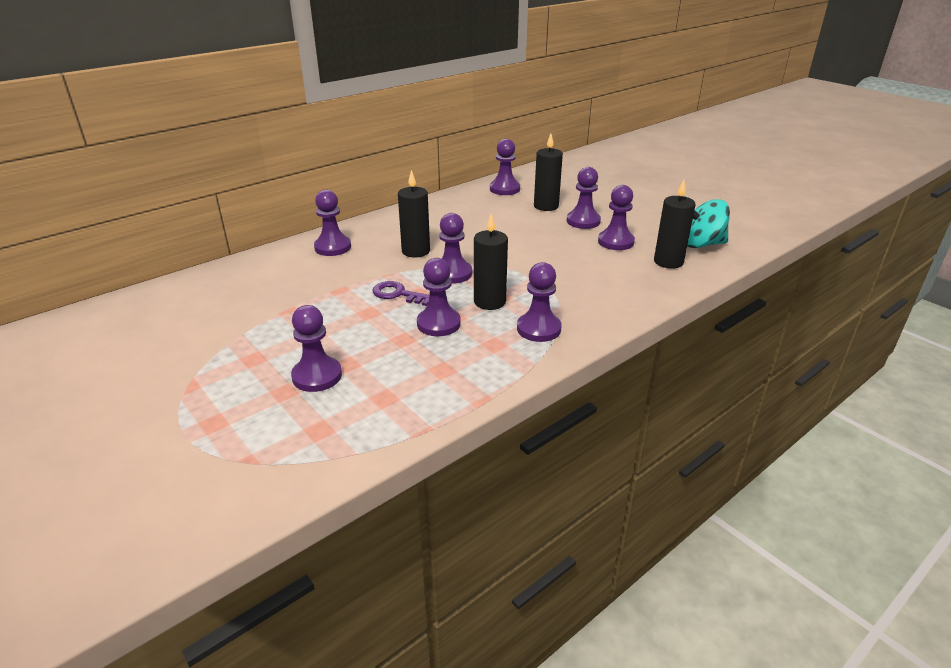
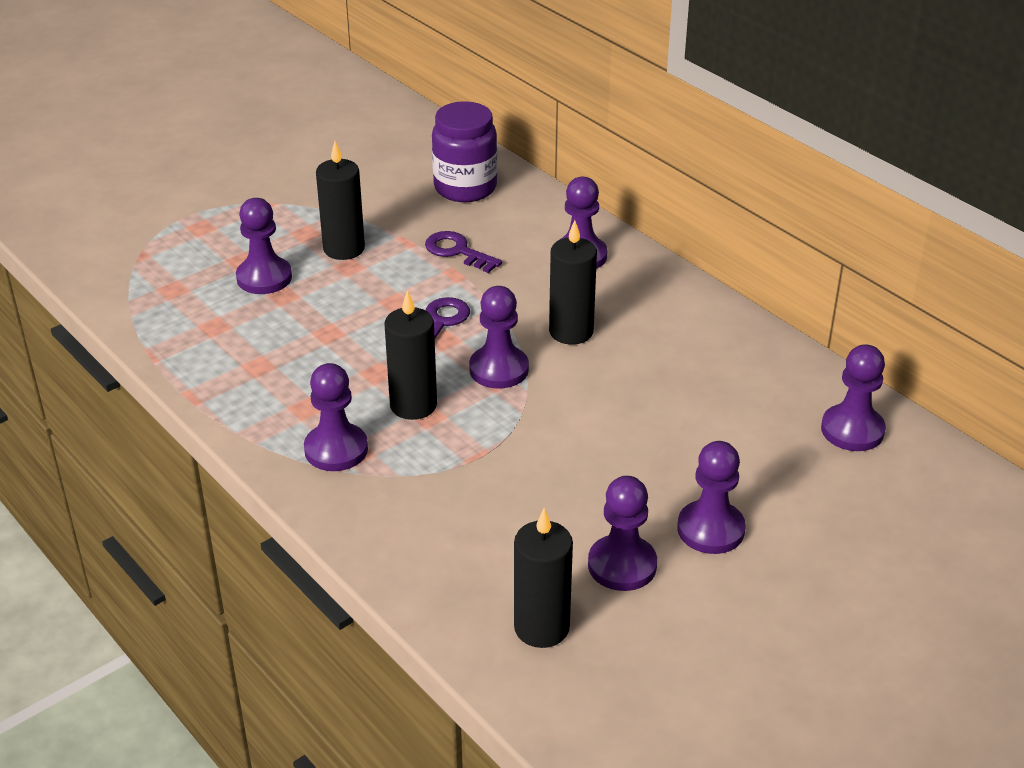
camera: 90 degrees right, 5 degrees up
(222, 287) = (465, 188): none -> purple jar
(310, 289) = (457, 251): none -> purple key
(438, 324) = (360, 360): purple pawn -> none
(546, 206) = (776, 483): black candle -> black candle (344, 249)
(701, 244) = (620, 694): turquoise spinning top -> none

